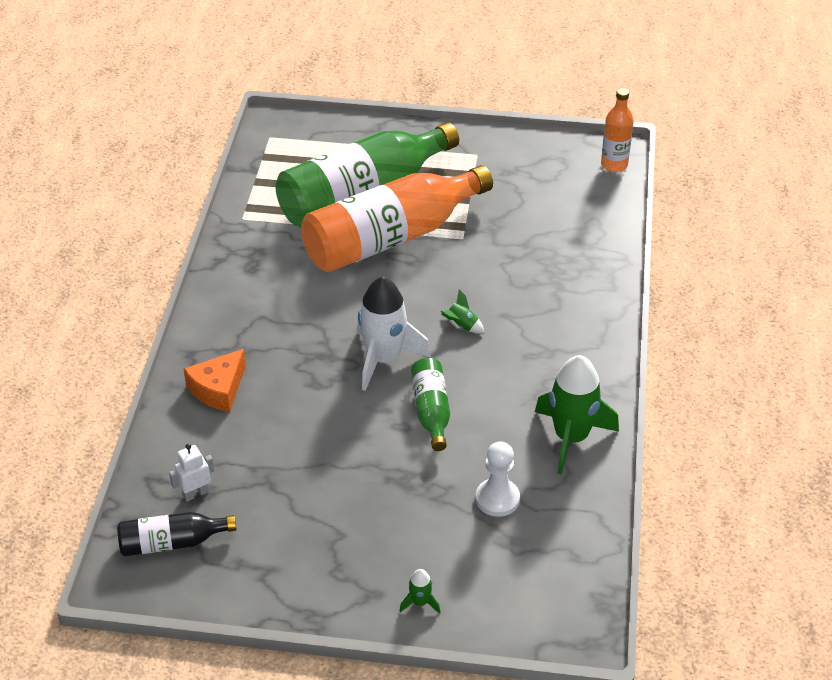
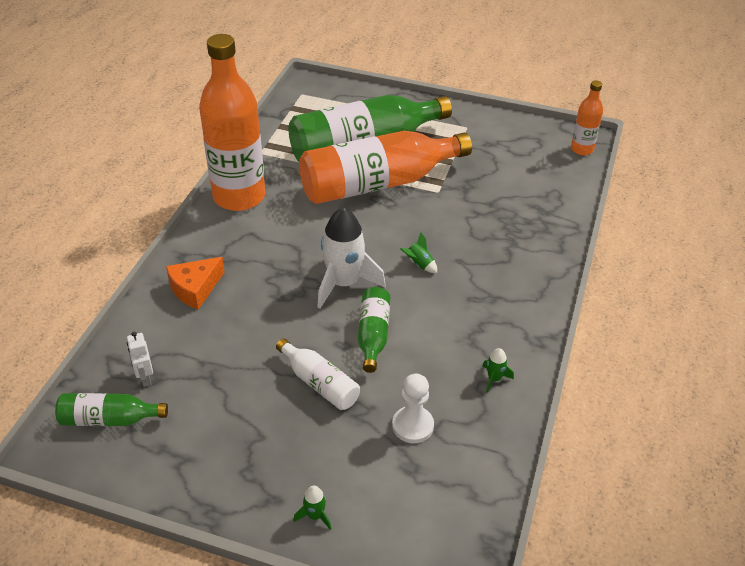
camera: 10 degrees right, 0 degrees up
(172, 542) = (109, 419): black bottle -> green bottle
(196, 494) = (145, 377): white robot -> white robot turned 90 degrees counterclockwise
(234, 275) = (239, 196): none -> orange bottle
(387, 471) = (319, 383): none -> white bottle
(571, 437) = (494, 378): green rocket -> green rocket, size x0.42

